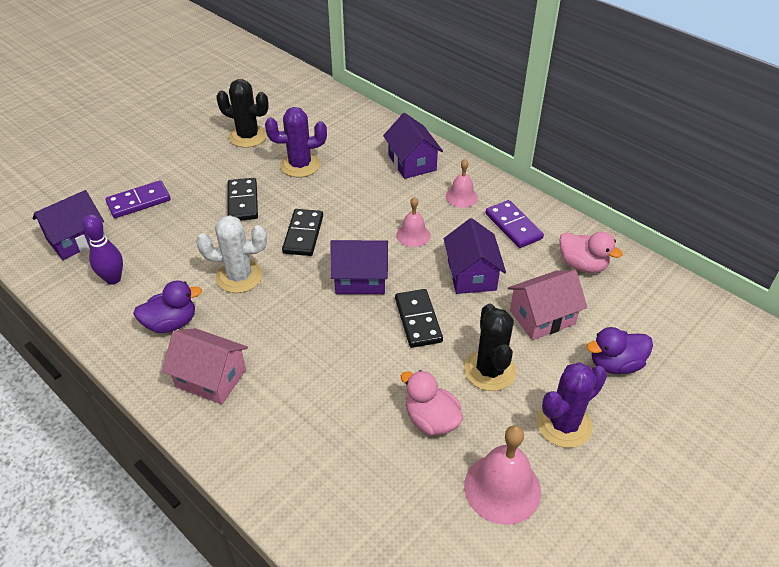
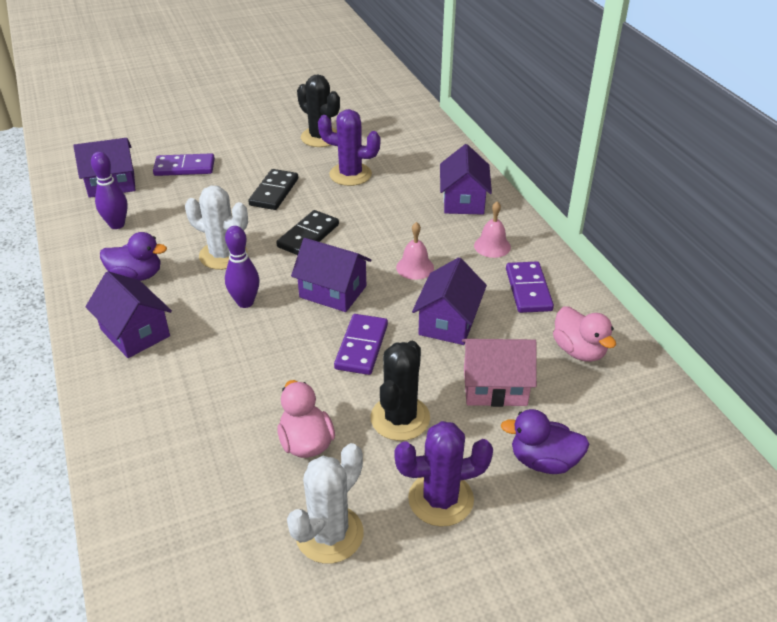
camera: 25 degrees right, 5 degrees down
(211, 378) = (135, 333): pink house -> purple house
(291, 314) = (245, 302): none -> purple bowling pin
(418, 320) = (362, 347): black domino -> purple domino
(502, 488) = (329, 534): pink bell -> white cactus

